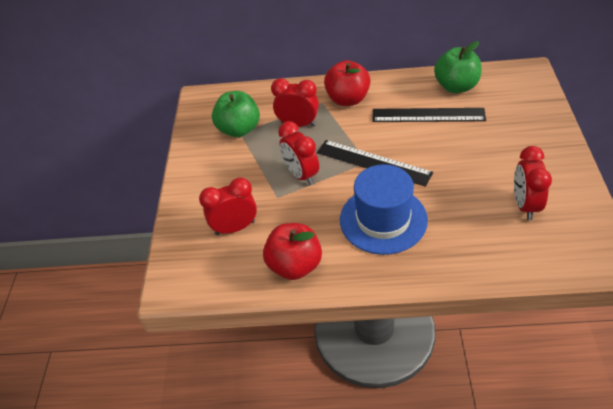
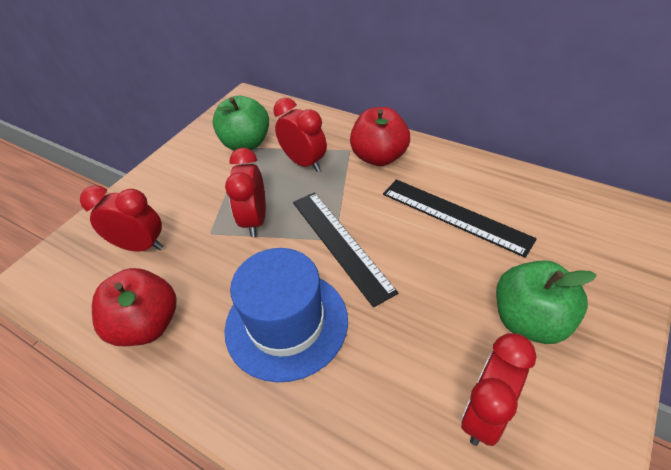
camera: 30 degrees right, 0 degrees up
(456, 86) = (521, 195): green apple -> green apple (530, 320)

